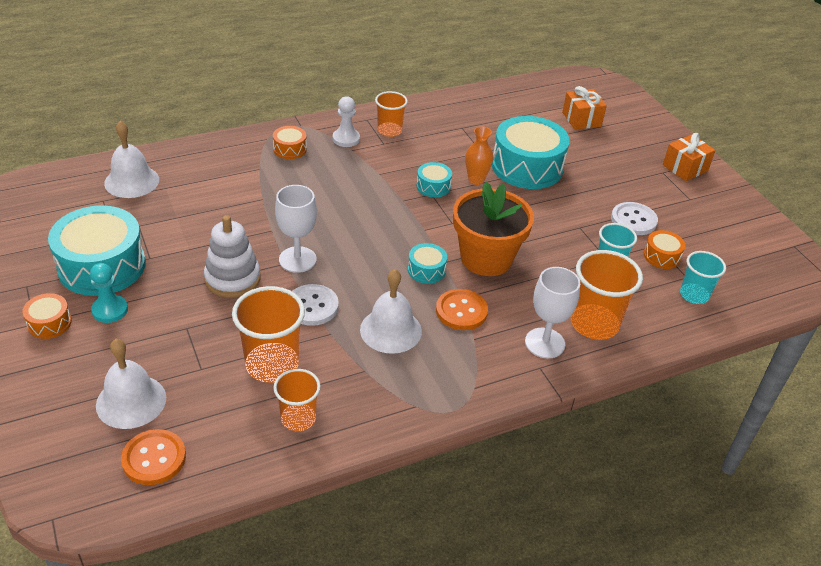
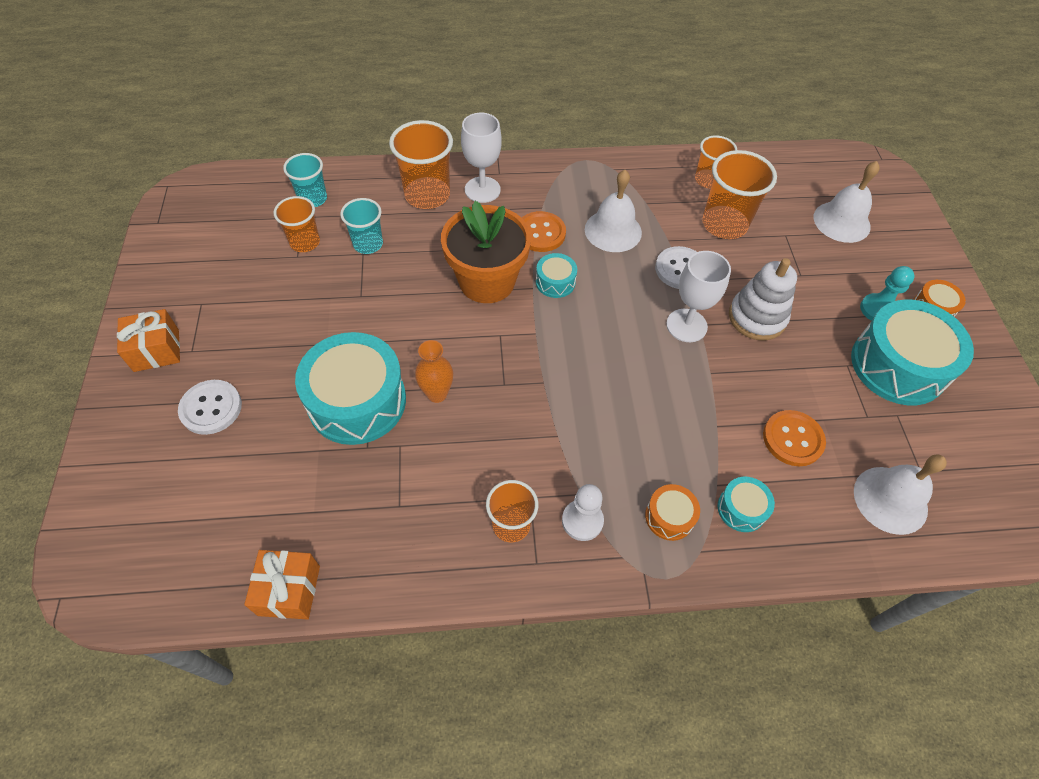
camera: 160 degrees left, 15 degrees up
(154, 458) = (817, 178): orange button -> orange button (793, 439)
(433, 186) = (496, 395): turquoise drum -> turquoise drum (741, 509)
(581, 119) = (208, 480): orange gift -> orange gift (289, 590)
(633, 220) = (294, 290): white button -> white button (211, 408)
(661, 256) = (305, 242): orange drum -> orange cup

